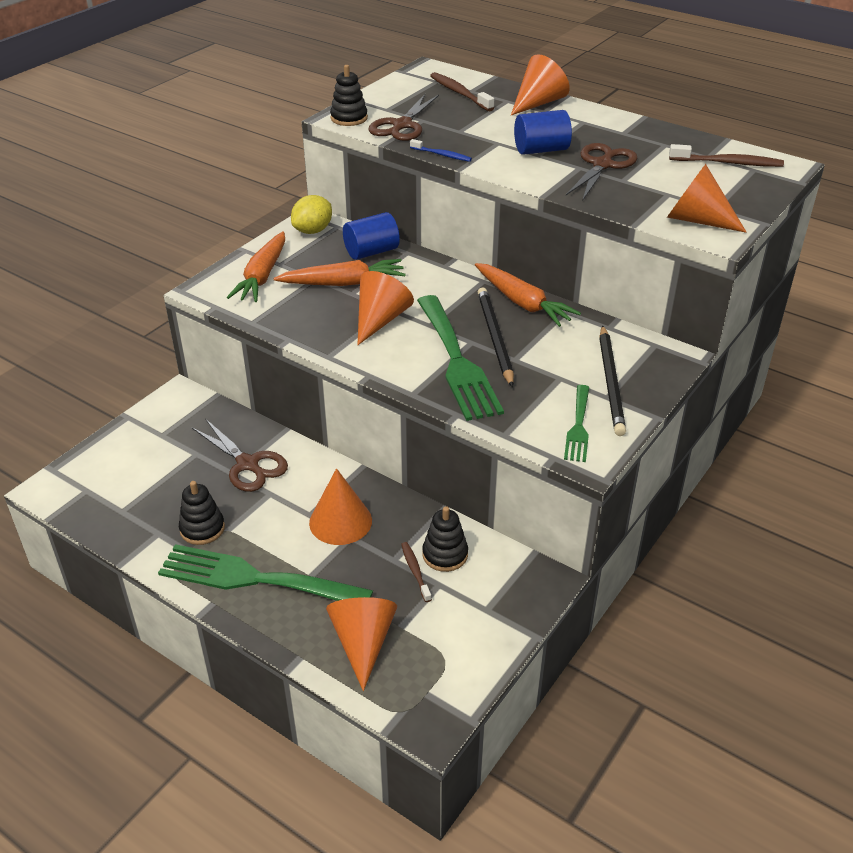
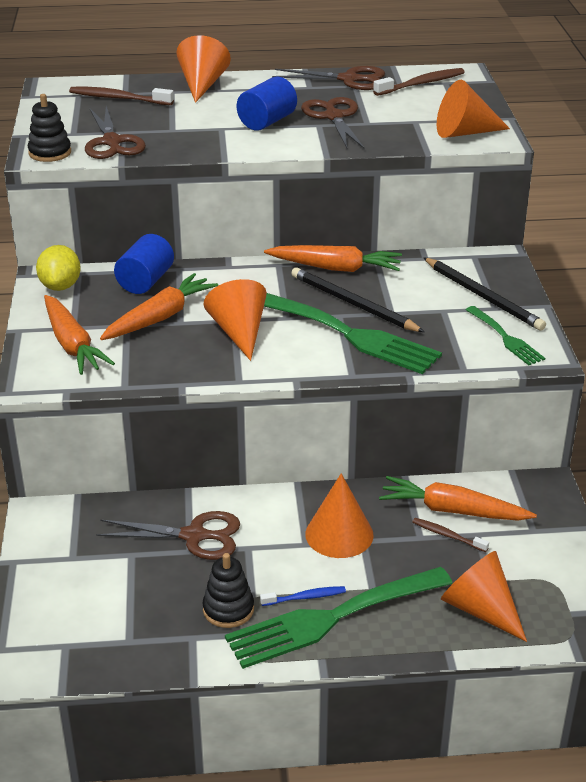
camera: 40 degrees left, 5 degrees down
(442, 155) = (190, 154): blue toothbrush -> blue toothbrush (305, 597)
(445, 554) = (453, 510): black stacking toy -> orange carrot
(668, 138) = (349, 79): none -> brown scissors

